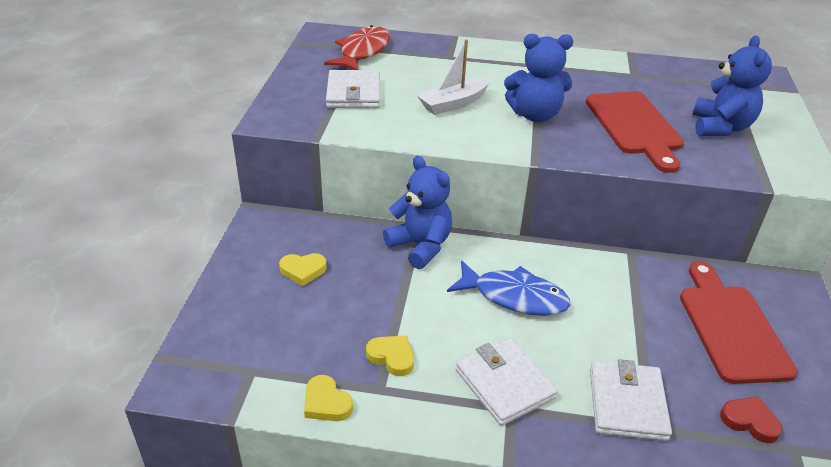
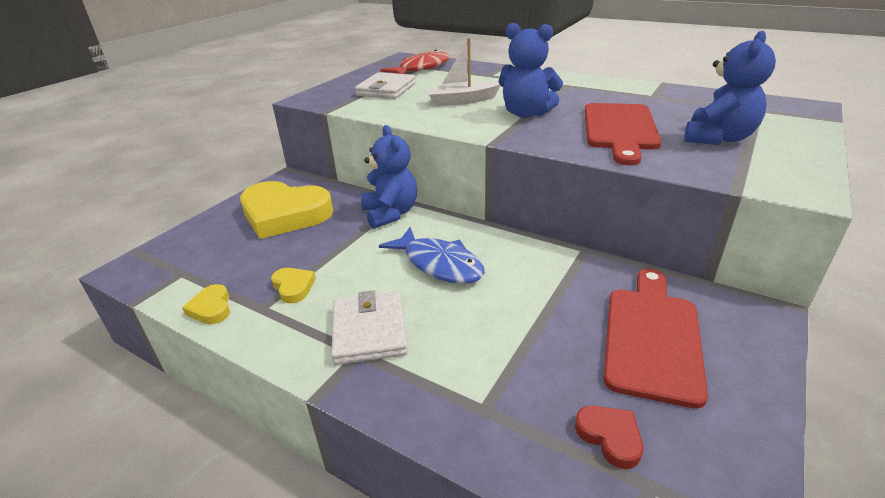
camera: 25 degrees right, 5 degrees down
(303, 270) = (285, 214): yellow heart -> yellow heart, size x2.36
(627, 403) = (477, 379): white wallet -> none

